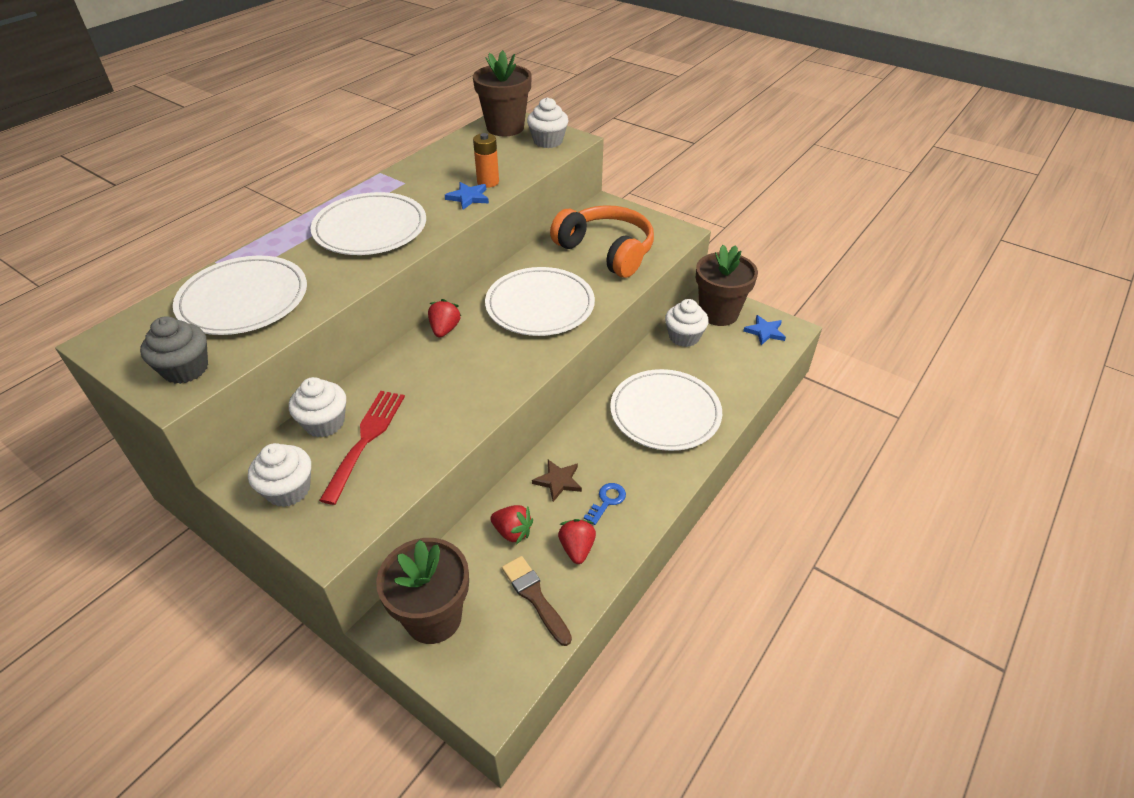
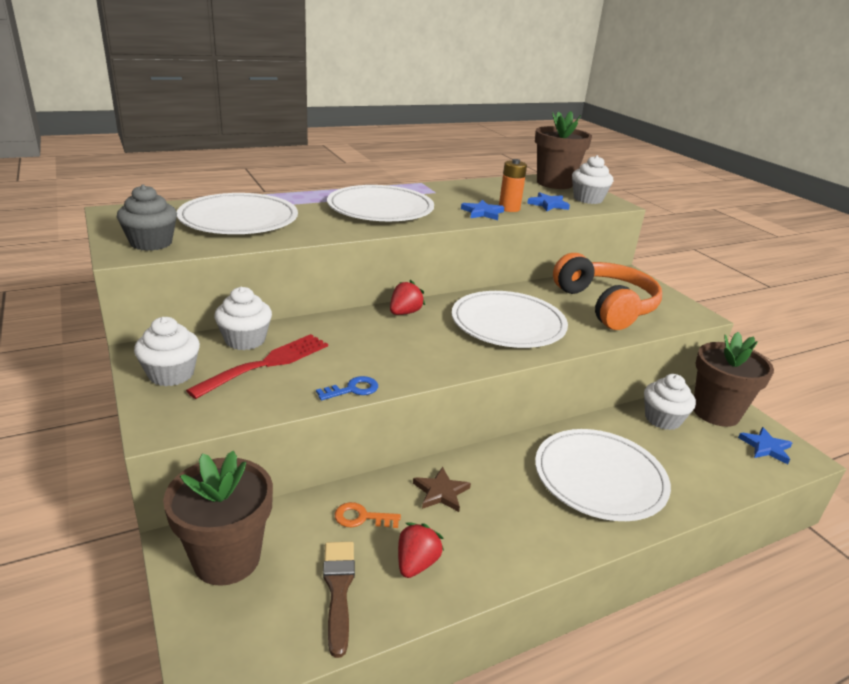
camera: 25 degrees right, 15 degrees down
(512, 532) = (361, 517): red strawberry -> orange key
(518, 162) = (548, 204): none -> blue star
(607, 501) = (480, 533): blue key -> blue key (353, 389)

